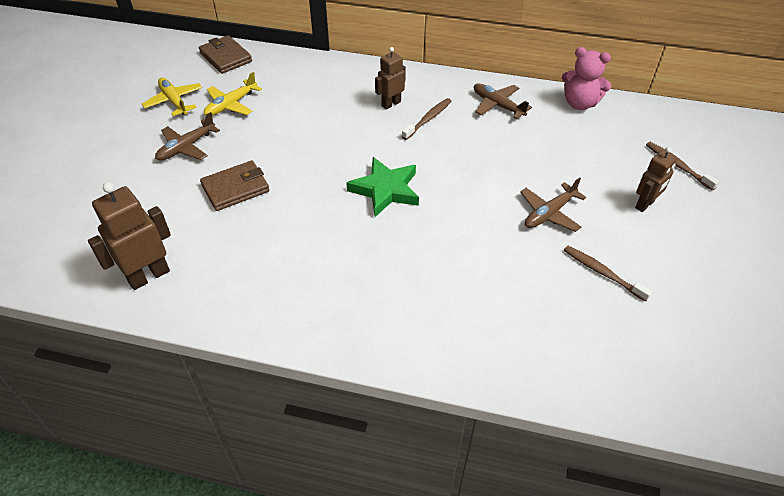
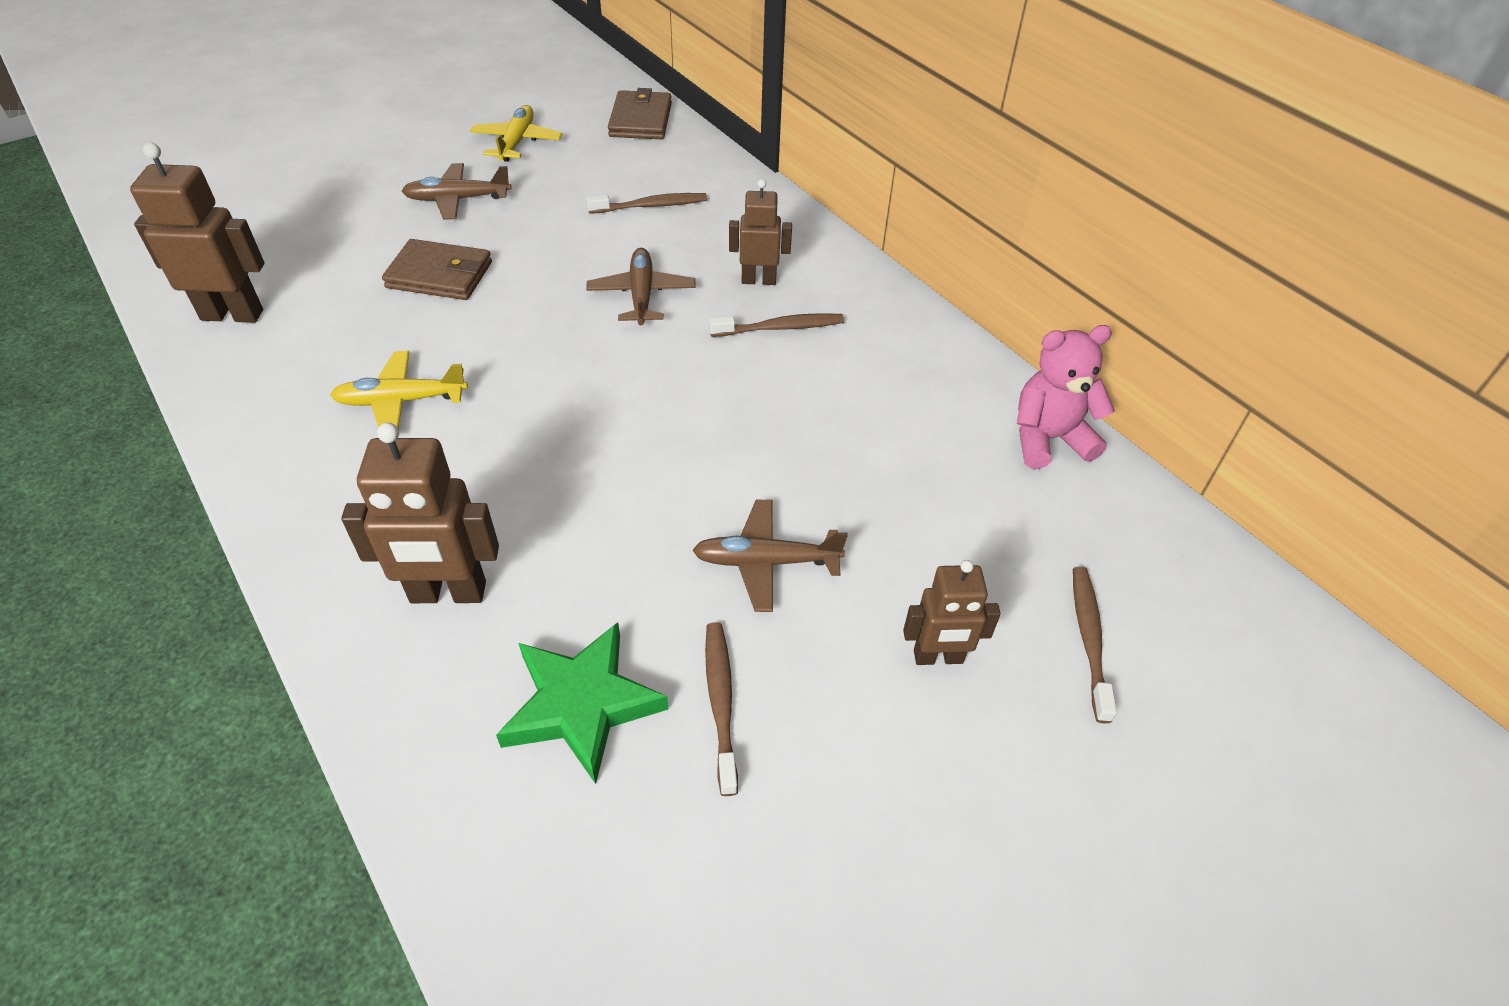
camera: 40 degrees right, 0 degrees up
(231, 105) = (569, 178): yellow plane -> yellow plane (401, 401)
(293, 97) = (651, 206): none -> brown toothbrush
(385, 190) = (596, 383): green star -> green star (582, 704)
(451, 314) = (448, 593): none -> brown robot
(497, 105) = (908, 366): brown plane -> brown plane (641, 295)
(579, 103) = (1048, 439): pink teddy bear -> pink teddy bear turned 105 degrees clockwise

